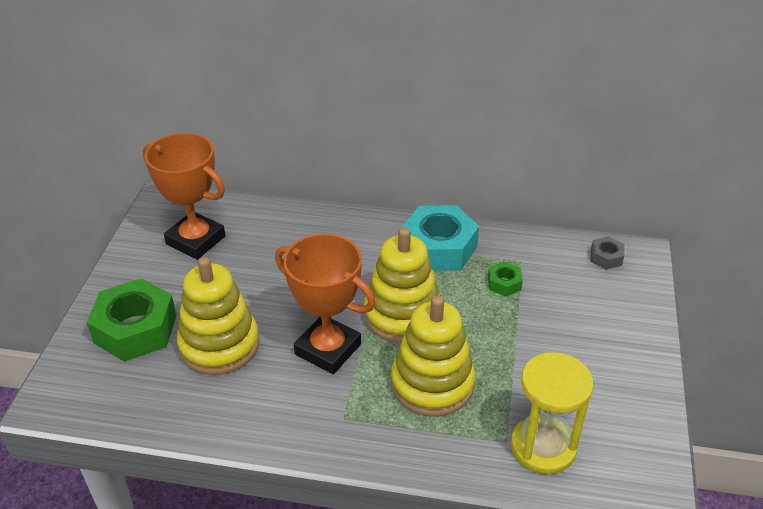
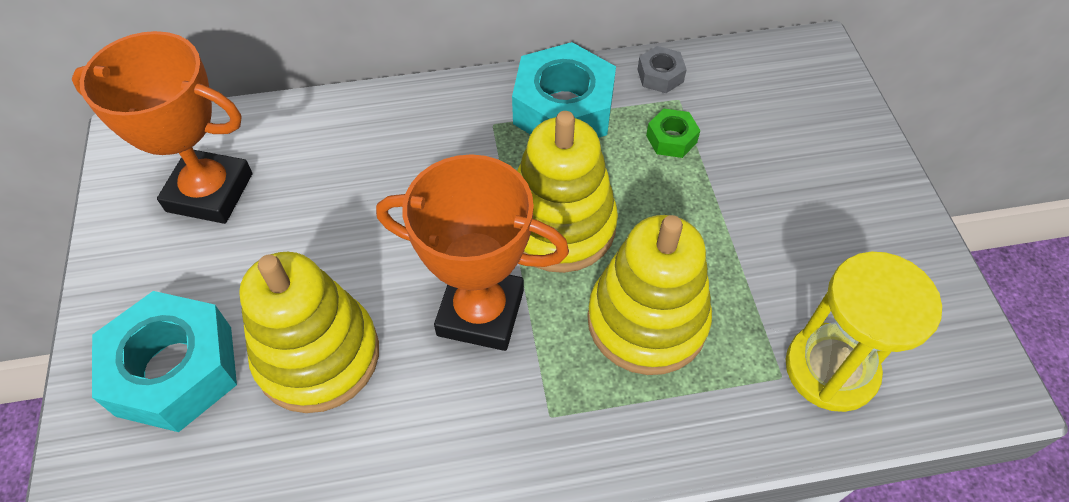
camera: 20 degrees left, 15 degrees up
(135, 329) = (175, 370): green nut -> turquoise nut
(606, 257) = (778, 66): grey nut -> grey nut (660, 75)

